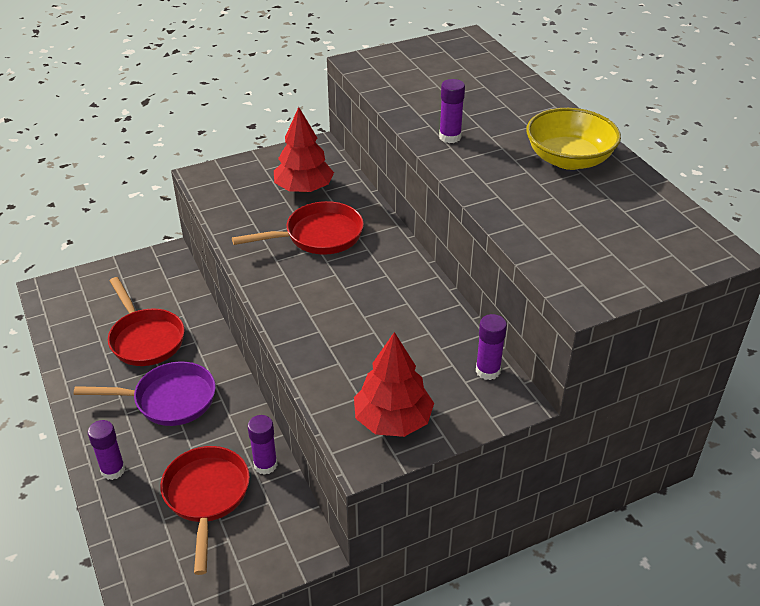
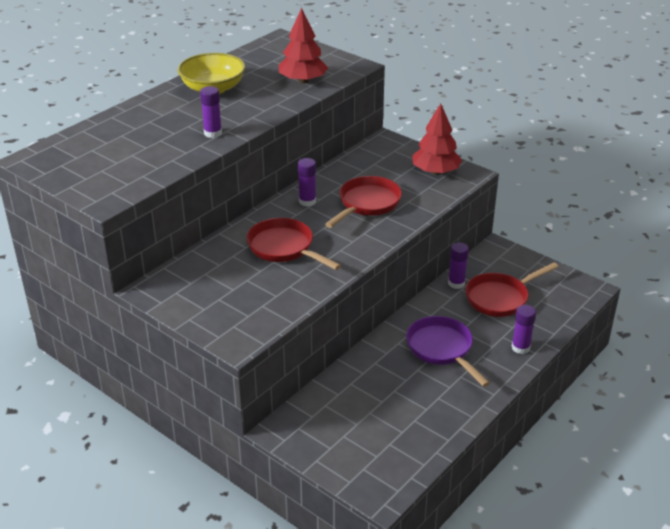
camera: 115 degrees left, 5 degrees down
(145, 339) = (393, 392): red pan -> red pan (367, 204)
(304, 188) = (223, 276): red tree -> red tree (303, 81)
(488, 371) = (369, 152): purple glue stick -> purple glue stick (307, 201)

